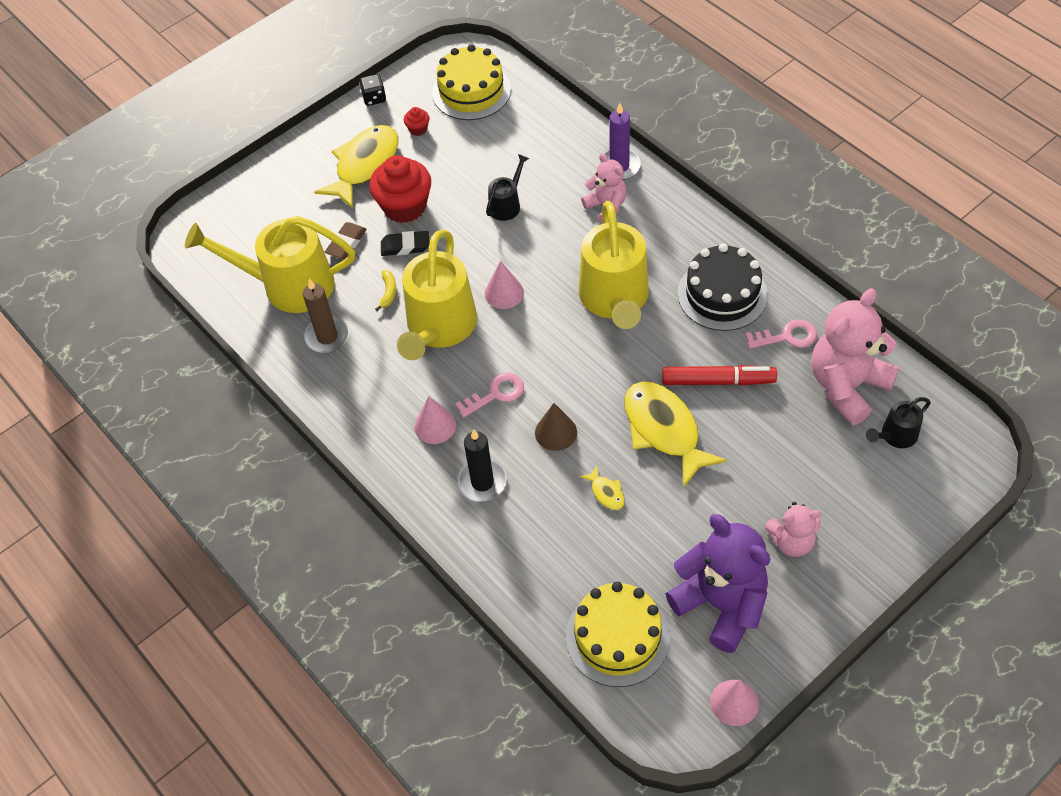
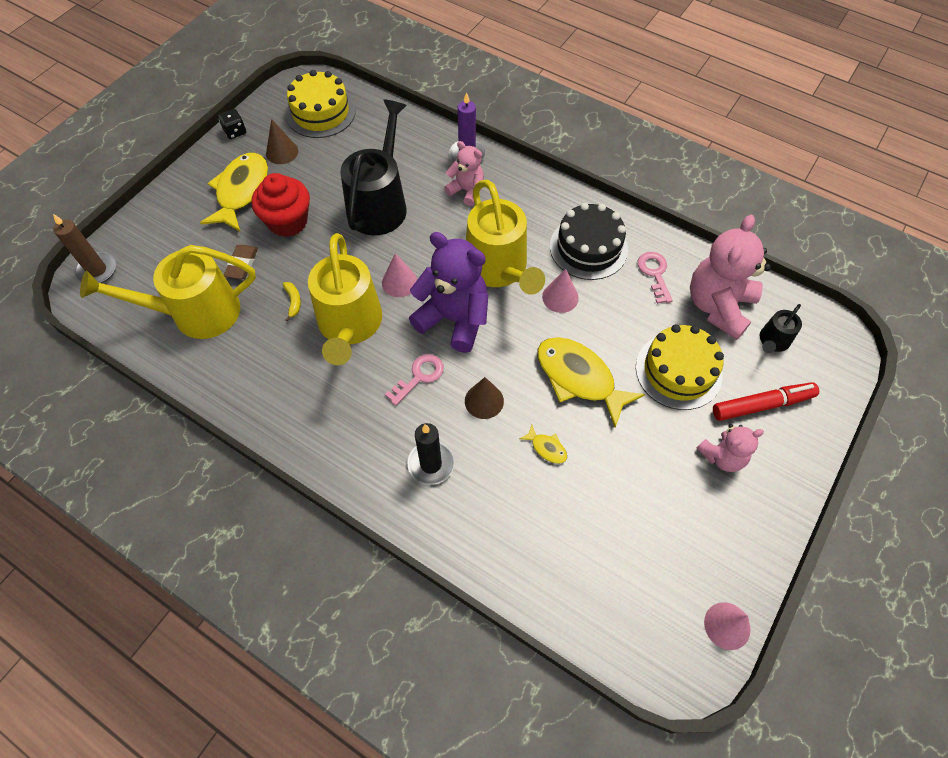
camera: 20 degrees left, 5 degrees up
(327, 337) = (246, 355): brown candle -> brown candle (97, 270)
(405, 246) = (298, 257): black eraser -> none
(418, 129) = (282, 152): red cupcake -> brown cone
(435, 426) = (371, 419): pink cone -> pink cone (560, 297)
(507, 204) = (379, 204): black watering can -> black watering can, size x2.11
(617, 637) = (601, 587): yellow cake -> yellow cake (678, 371)
(717, 381) = (610, 324): red marker -> red marker (761, 405)
(721, 604) = (682, 531): purple teddy bear -> purple teddy bear (454, 319)
(787, 336) = (654, 273): pink key -> pink key turned 75 degrees counterclockwise

